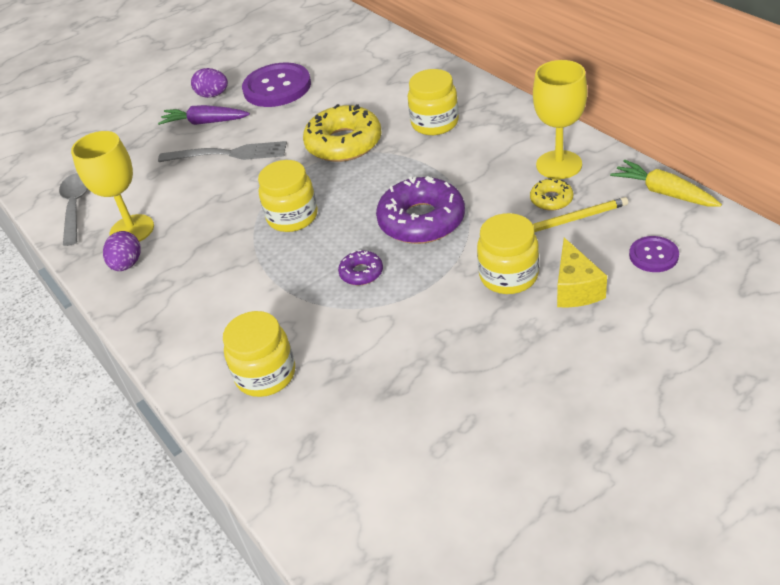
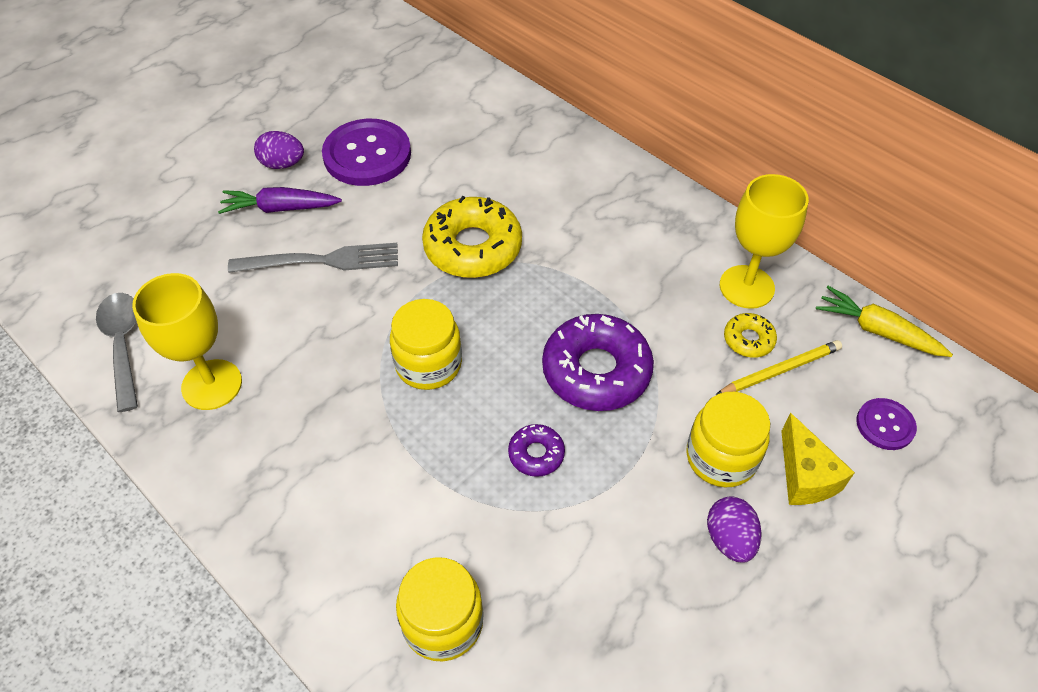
camera: 15 degrees left, 10 degrees up
(127, 264) = (216, 443): purple egg -> purple egg (729, 539)
(435, 123) = (582, 219): yellow jar -> none

